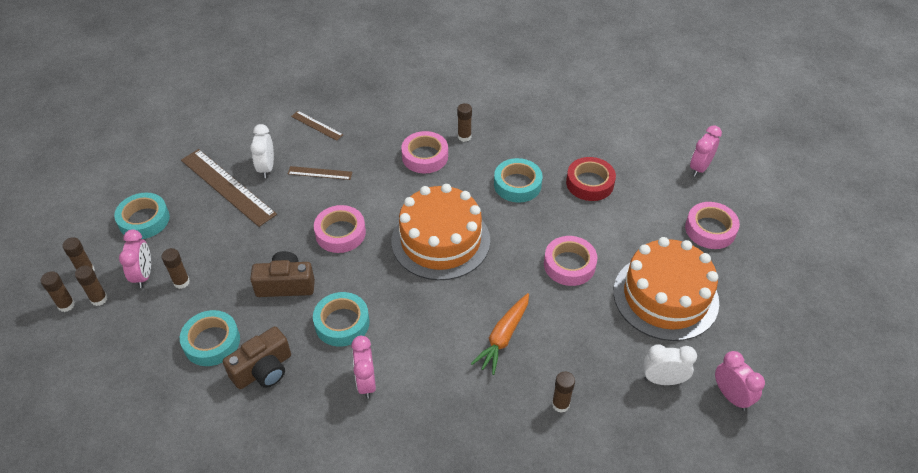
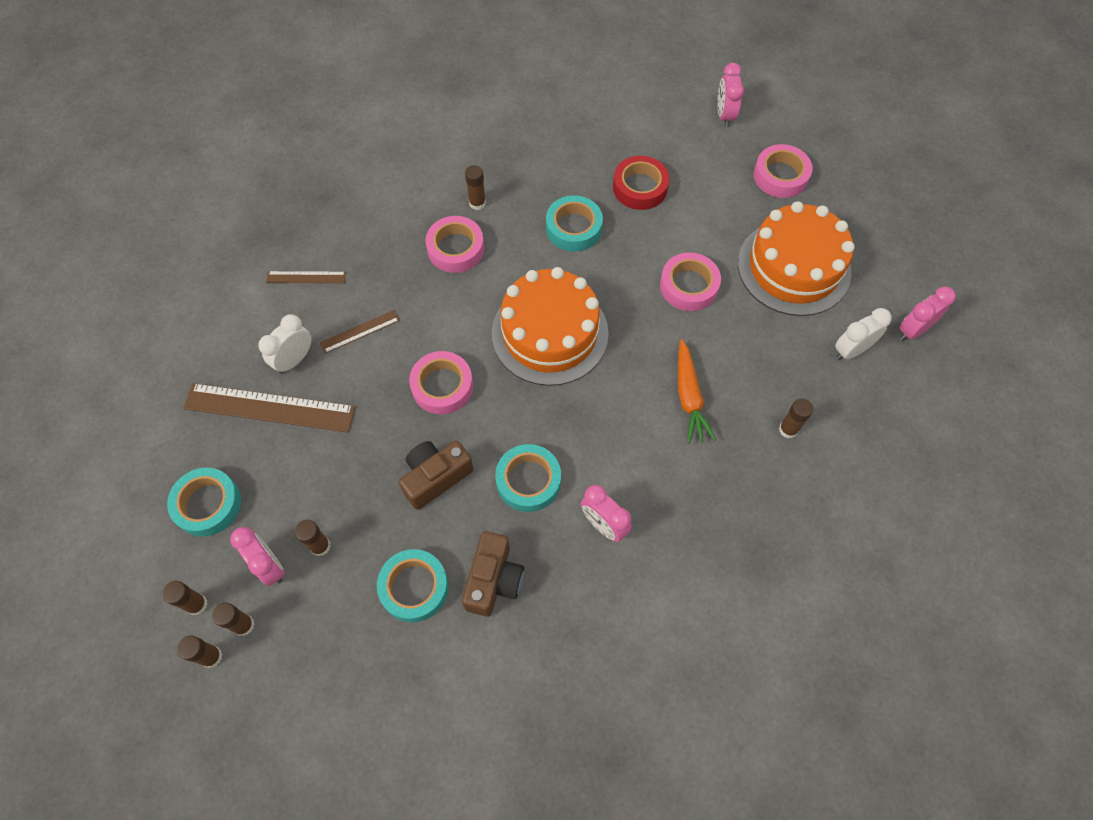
camera: 35 degrees left, 15 degrees up
(266, 168) = (294, 360): white clock -> white clock turned 75 degrees clockwise
(731, 396) = (913, 330): pink clock -> pink clock turned 60 degrees counterclockwise

